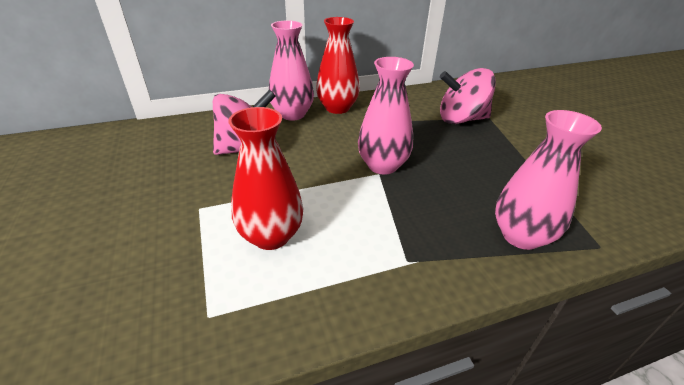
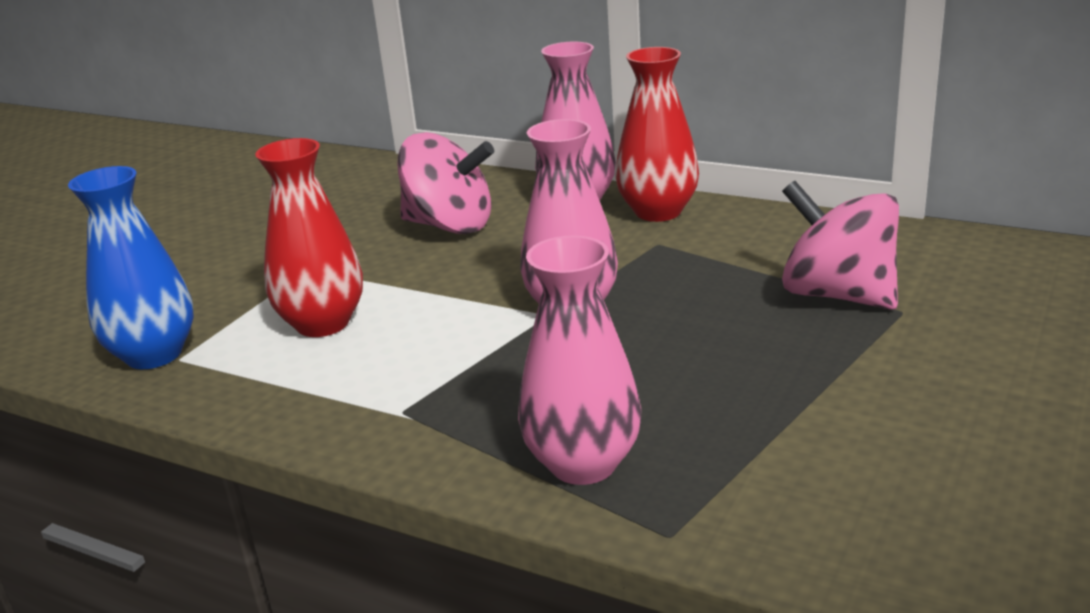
camera: 50 degrees right, 10 degrees down
(180, 326) = (154, 355): none -> blue vase

